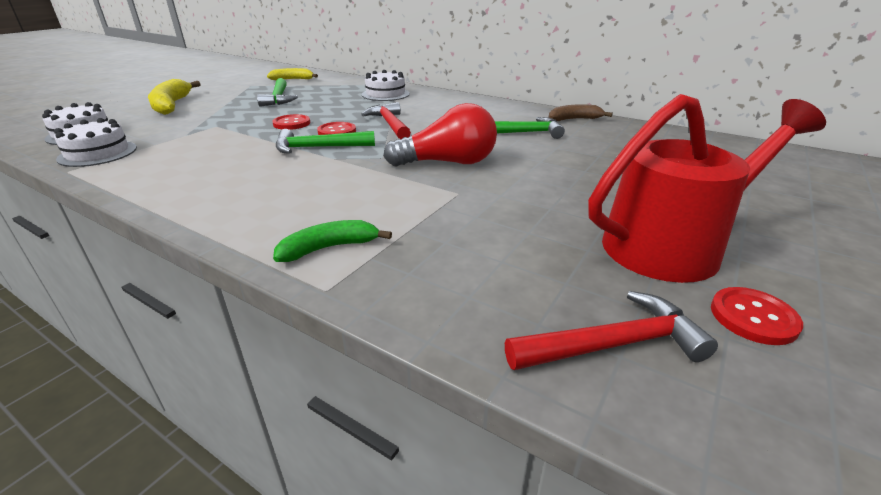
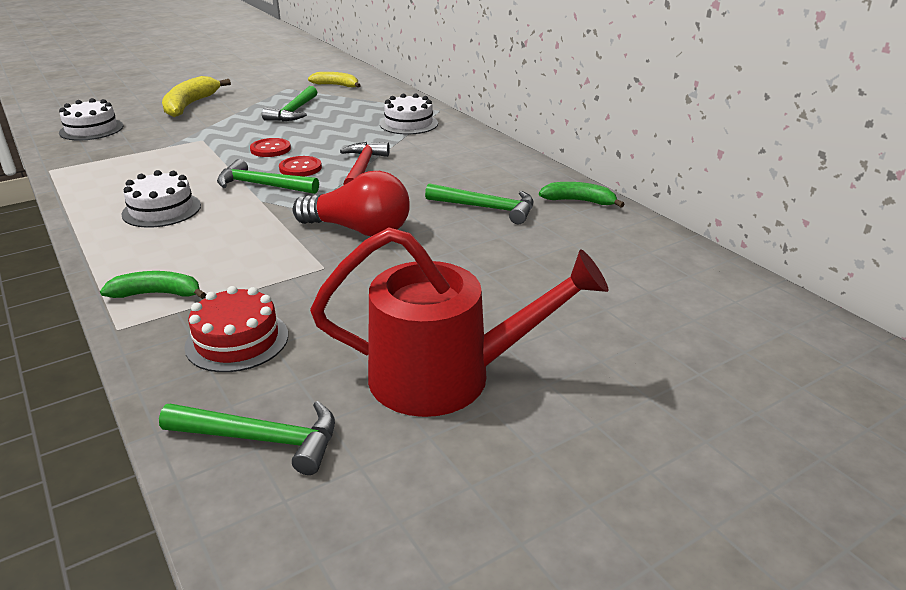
camera: 25 degrees right, 0 degrees up
(98, 153) = (85, 154): white cake -> white cake (161, 210)
(464, 266) = (237, 340): none -> red cake
(574, 119) = (579, 201): brown banana -> green banana
(613, 345) = (261, 439): red hammer -> green hammer
(753, 317) = (410, 461): red button -> none

